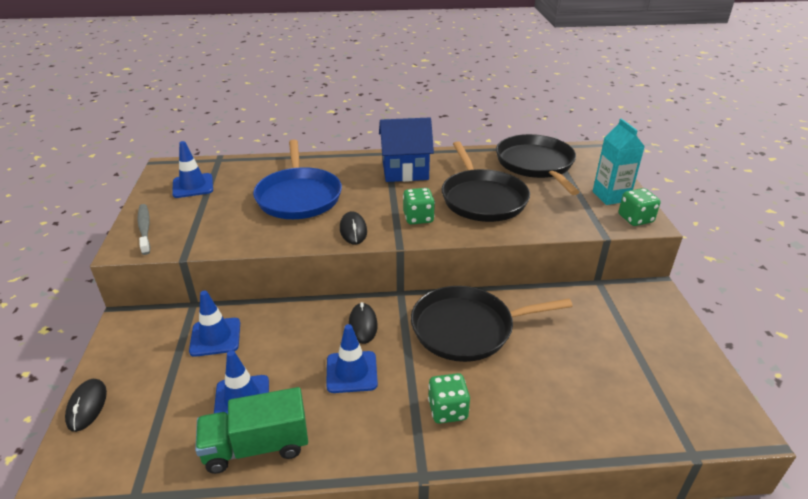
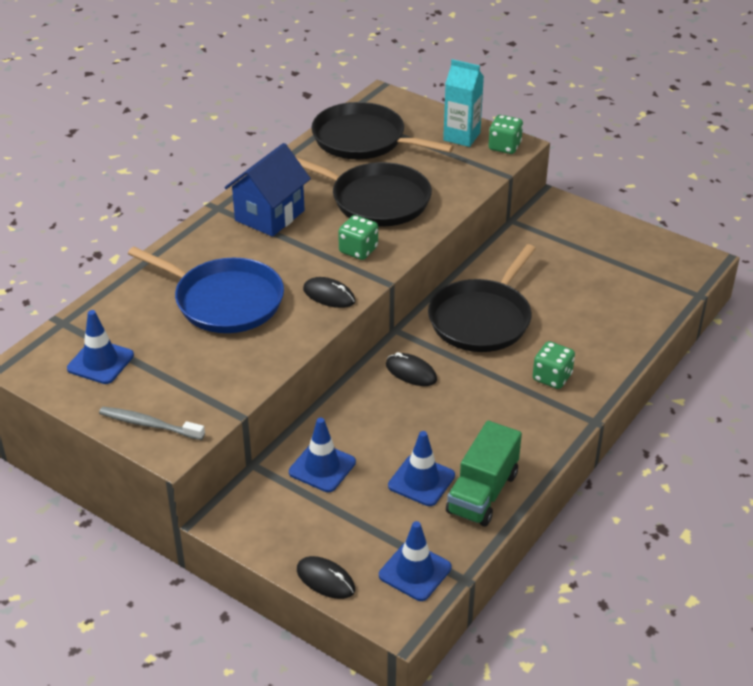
camera: 50 degrees left, 5 degrees up
(351, 372) = (459, 406): blue traffic cone -> blue traffic cone (415, 571)

